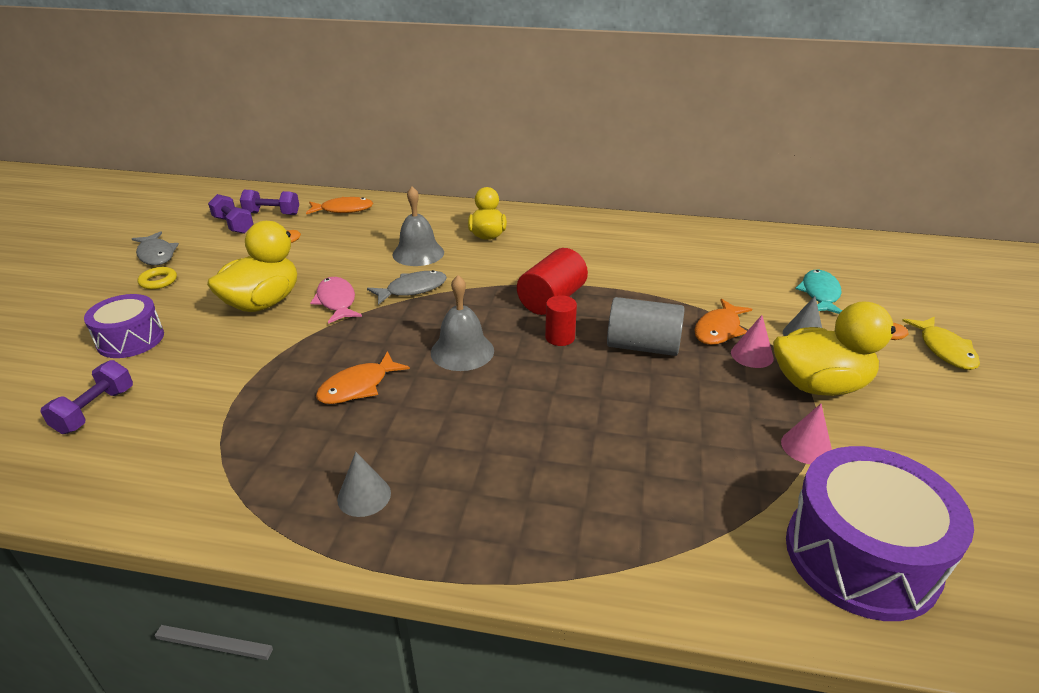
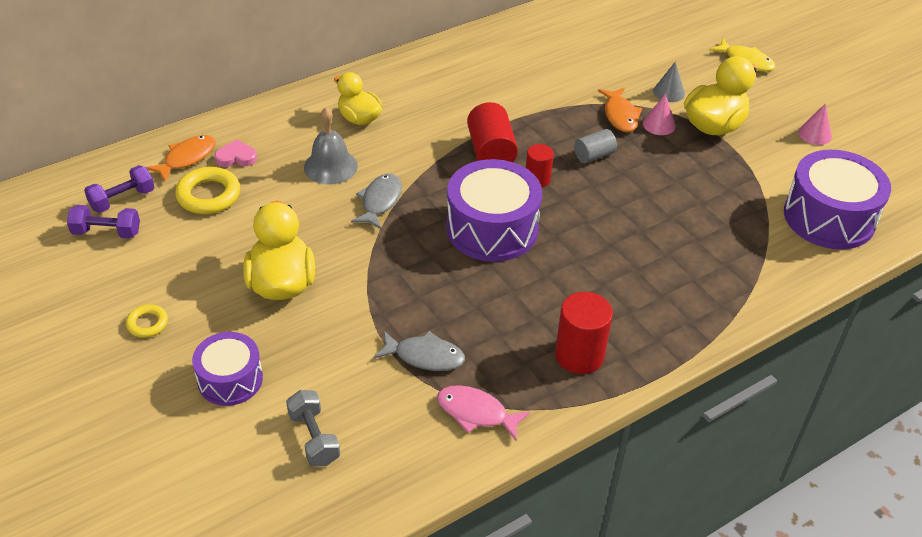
camera: 45 degrees left, 10 degrees up
(95, 410) = (314, 438): purple dumbbell -> grey dumbbell
(156, 255) = (89, 303): grey fish -> grey fish (425, 356)
(318, 233) = (209, 195): none -> yellow ring
(336, 301) = (339, 246): pink fish -> pink fish (476, 413)
(358, 387) = (466, 297): orange fish -> none
(364, 496) = (579, 355): grey cone -> red cylinder
(371, 221) = (236, 157): none -> pink heart
(462, 351) = (492, 228): grey bell -> purple drum
(642, 346) = (593, 155): grey cylinder -> grey cylinder, size x0.61
(806, 447) = (748, 171): pink cone -> pink cone (814, 134)
(820, 294) = (643, 52): turquoise fish -> none

